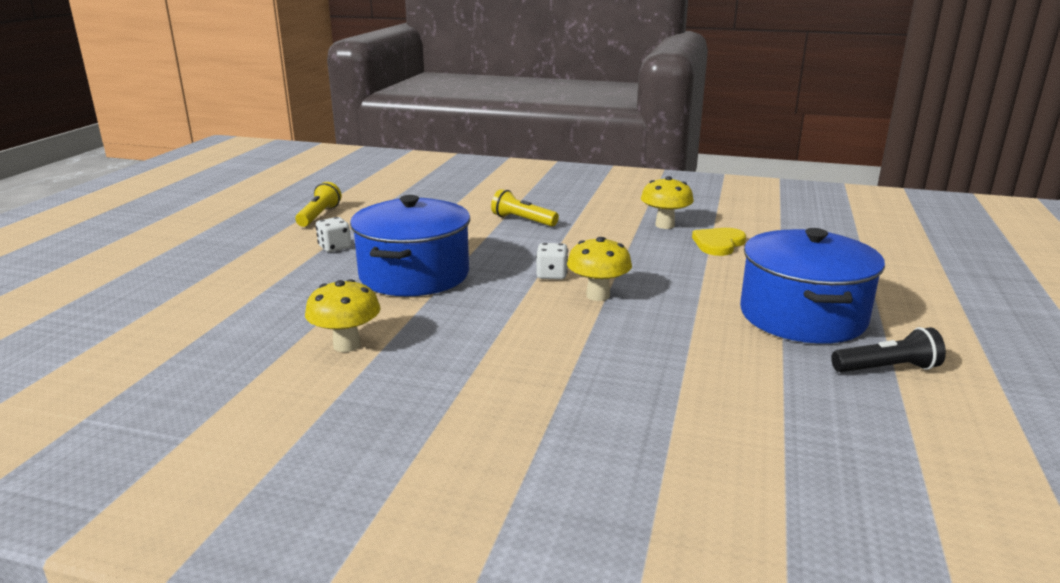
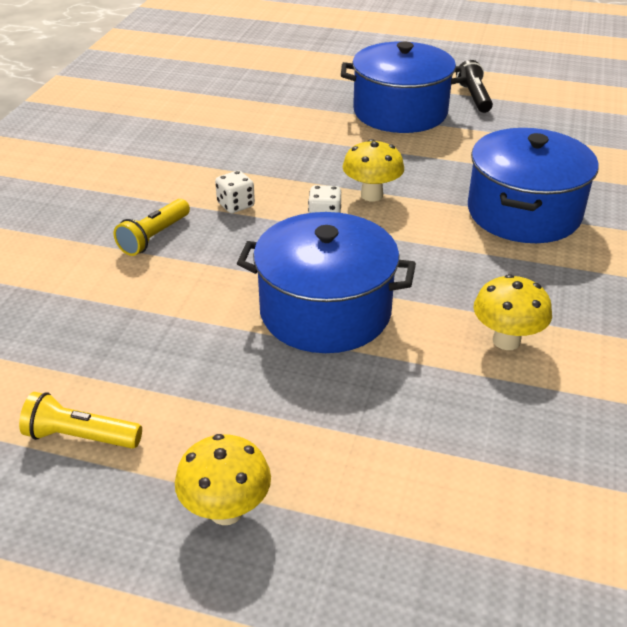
camera: 90 degrees left, 15 degrees up
(335, 247) = (229, 394): white dice -> white dice (236, 205)
(572, 376) = (524, 212): none -> blue pot
(664, 225) = (191, 149): yellow mushroom -> yellow mushroom (226, 511)
(718, 244) = (248, 127): yellow heart -> none

